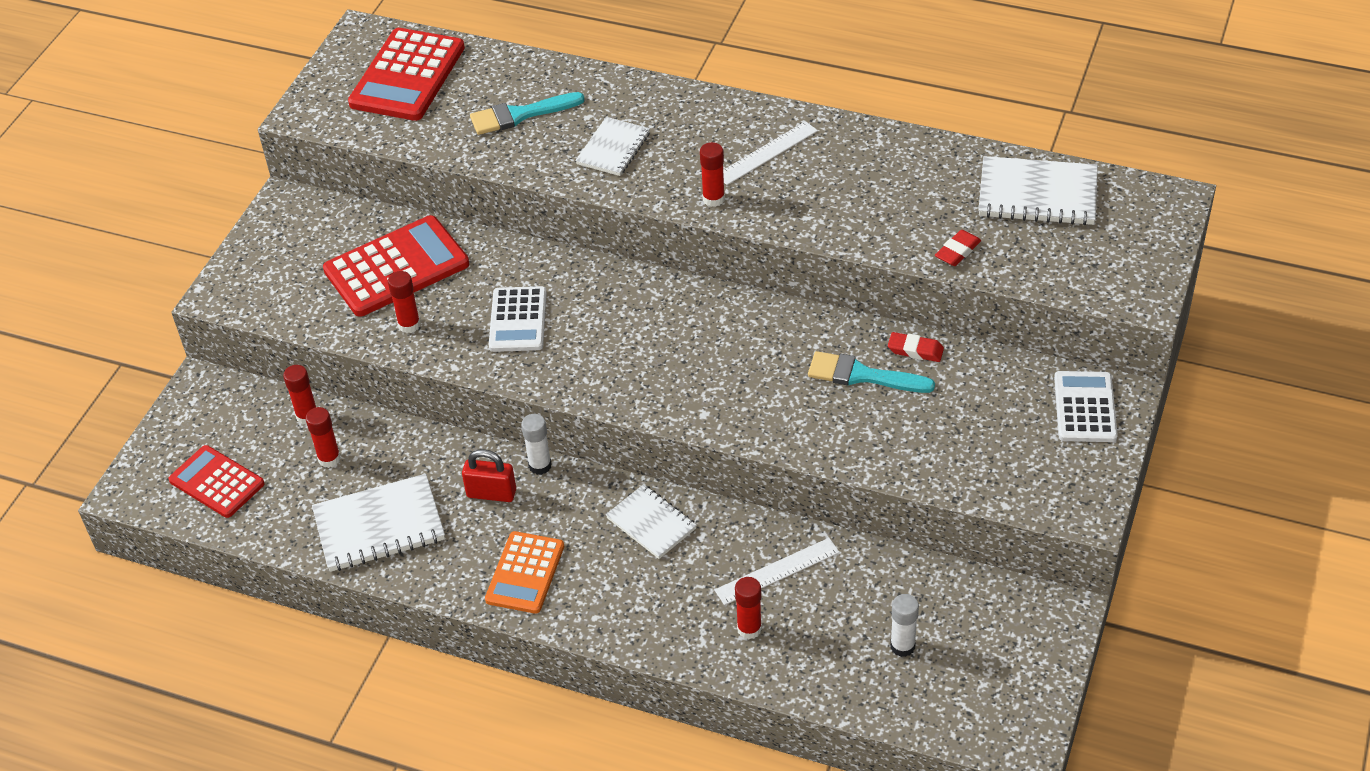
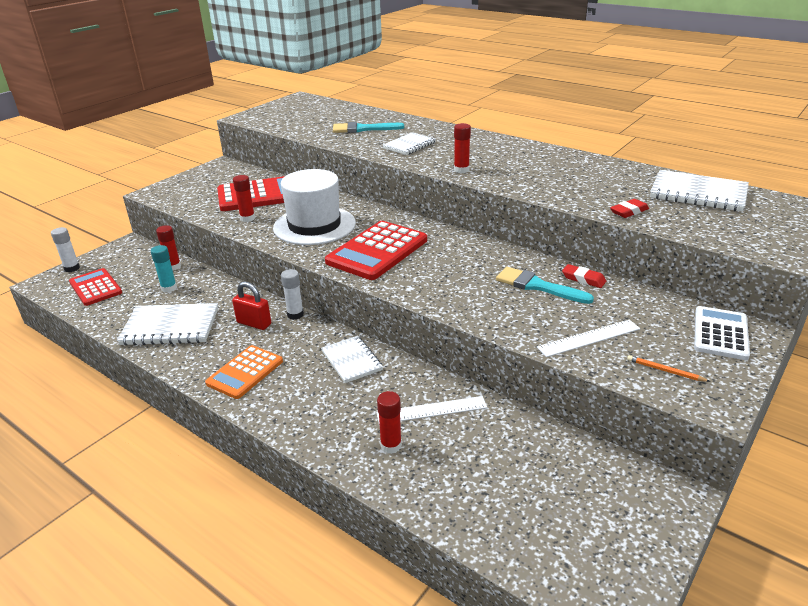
camera: 15 degrees right, 15 degrees down
(329, 459) = (169, 288): red glue stick -> turquoise glue stick
(407, 76) = (311, 111): red calculator -> red calculator (377, 251)
(518, 320) = (314, 225): white calculator -> white hat
(766, 153) = (506, 157): white ruler -> white ruler (589, 338)
(902, 646) = (518, 489): white glue stick -> white glue stick (72, 268)
(1031, 477) = (665, 371): none -> orange pencil

